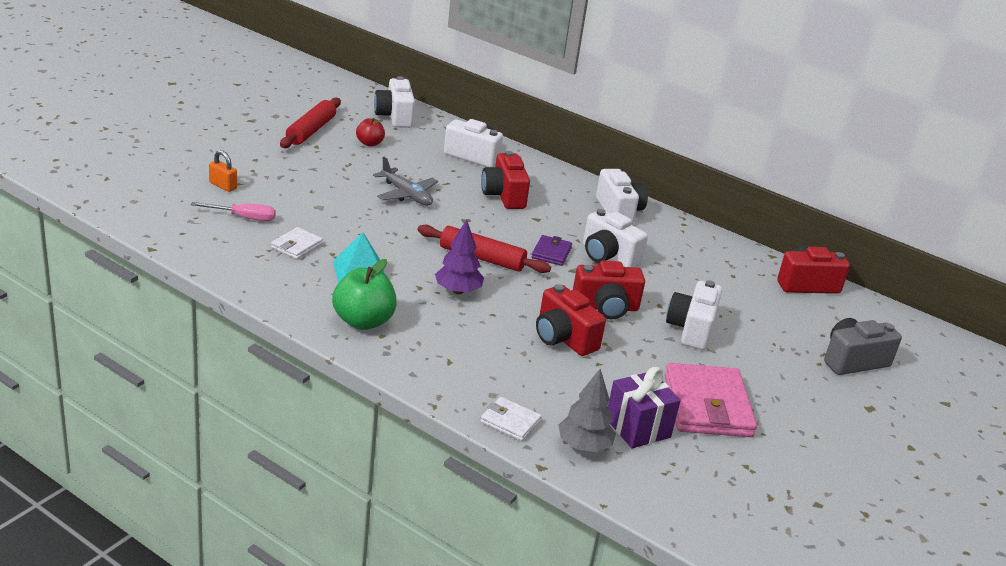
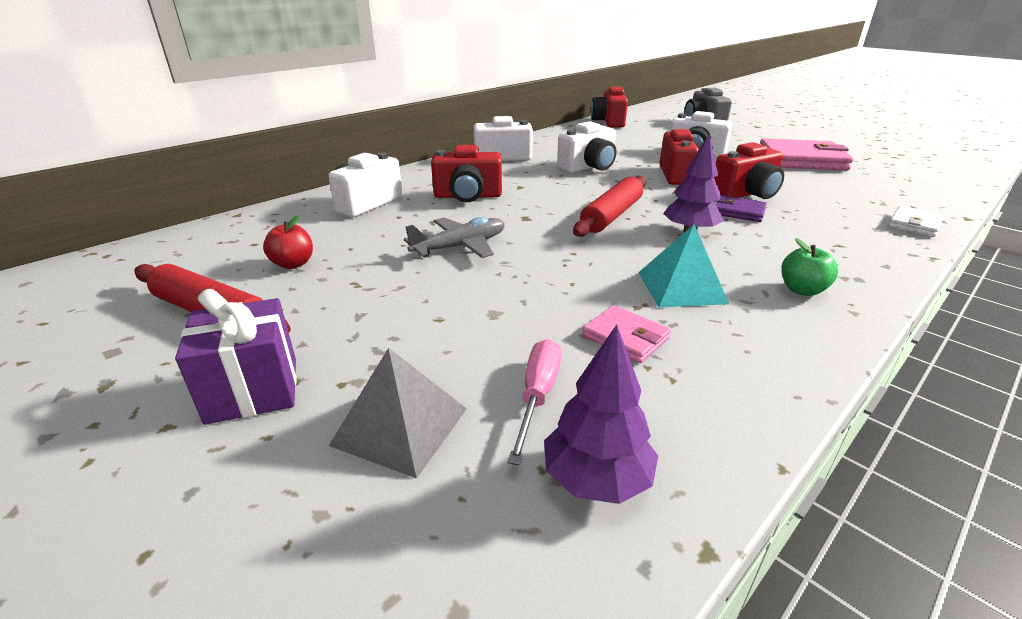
camera: 75 degrees left, 0 degrees up
(189, 229) = (597, 479): none -> purple tree
(223, 186) = (400, 426): orange padlock -> grey pyramid
(297, 246) = (625, 337): white wallet -> pink wallet
(363, 321) = (802, 290): green apple -> green apple, size x0.58
(395, 116) = (216, 242): white camera -> none
(551, 253) = (589, 186): purple wallet -> purple wallet (739, 212)
(584, 446) = (911, 200): grey tree -> none
(637, 428) = (859, 182): purple gift -> purple gift (253, 390)

